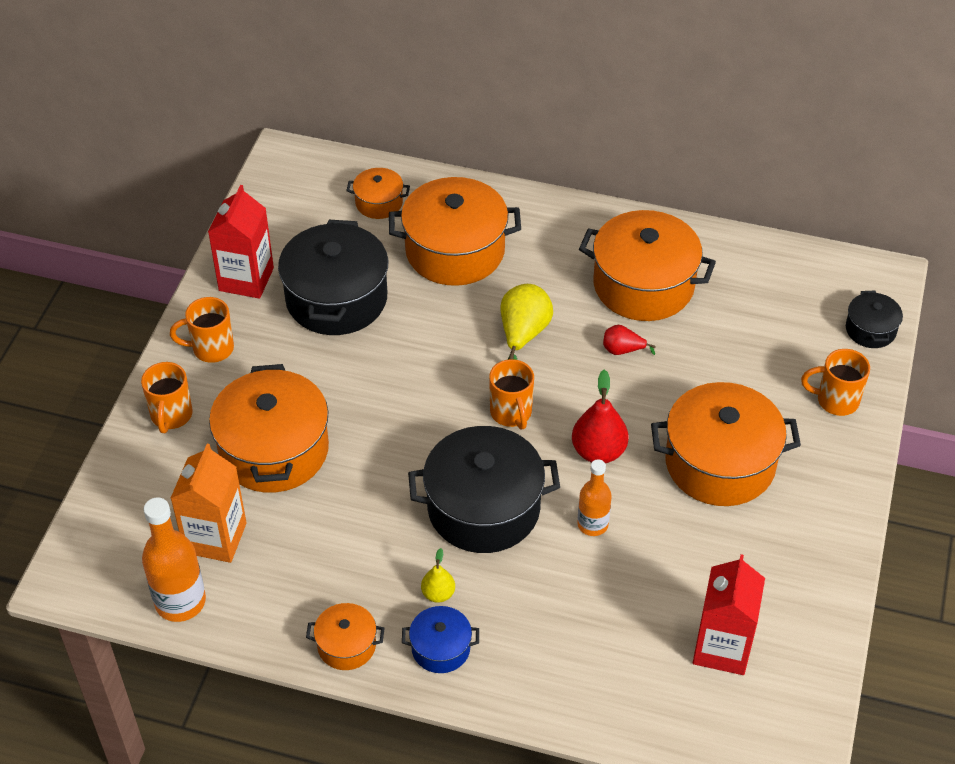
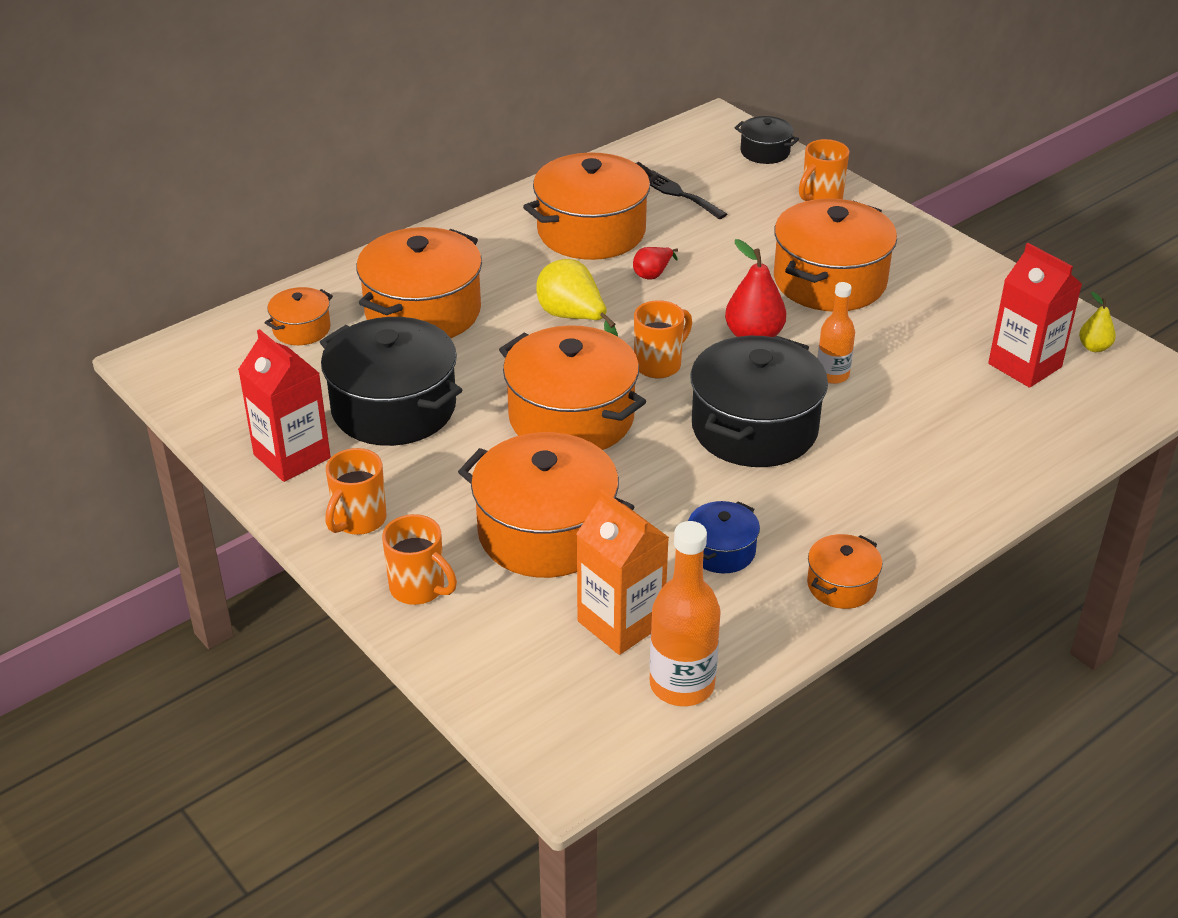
camera: 55 degrees left, 10 degrees down
(406, 397) = (571, 417): none -> orange pot
(438, 594) = (830, 499): yellow pear -> yellow pear (1094, 347)
(440, 648) = (895, 524): blue pot -> blue pot (721, 551)
(511, 413) = (659, 364): orange mug -> orange mug turned 60 degrees counterclockwise
(749, 308) = (679, 194): none -> black fork

